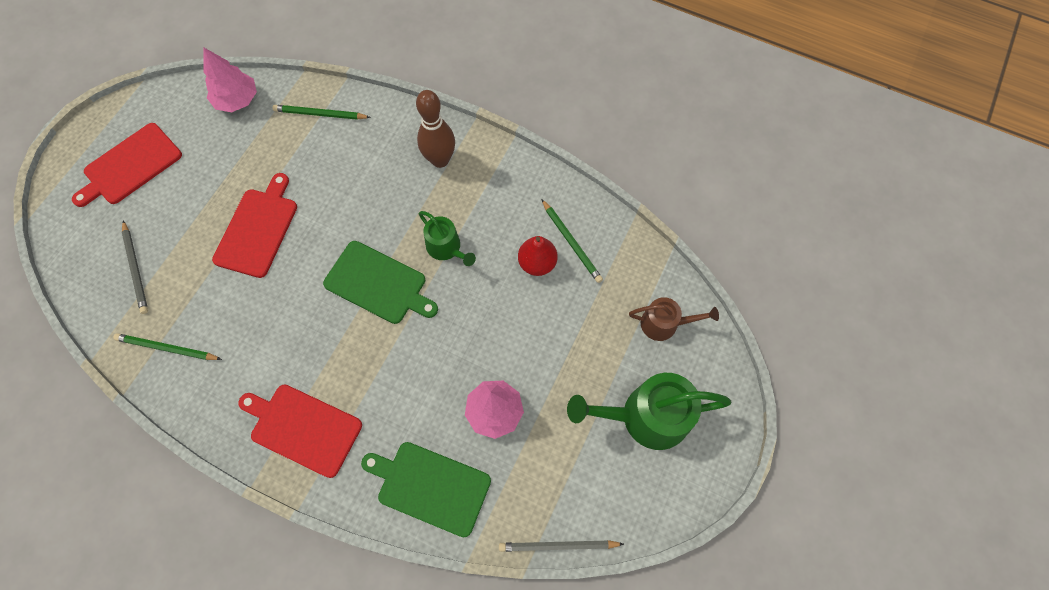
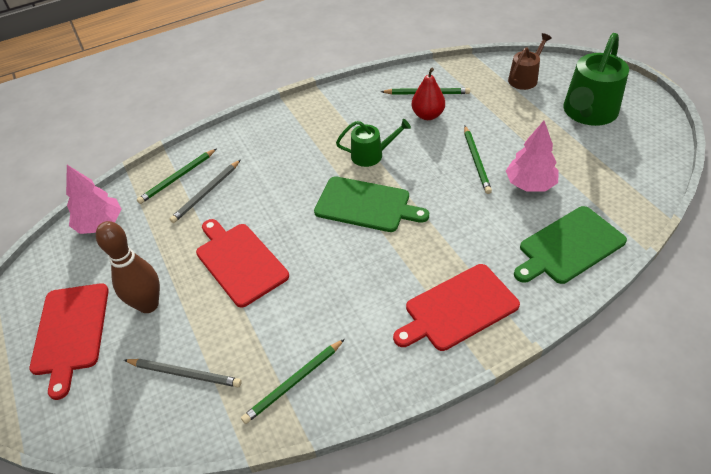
camera: 50 degrees left, 20 degrees down
(378, 284) = (366, 205): green cutting board -> green cutting board turned 45 degrees clockwise
(440, 160) = (294, 128): brown bowling pin -> brown bowling pin (148, 305)
(497, 345) = (476, 161): none -> green pencil
(558, 546) = (662, 194): grey pencil -> grey pencil (206, 193)

